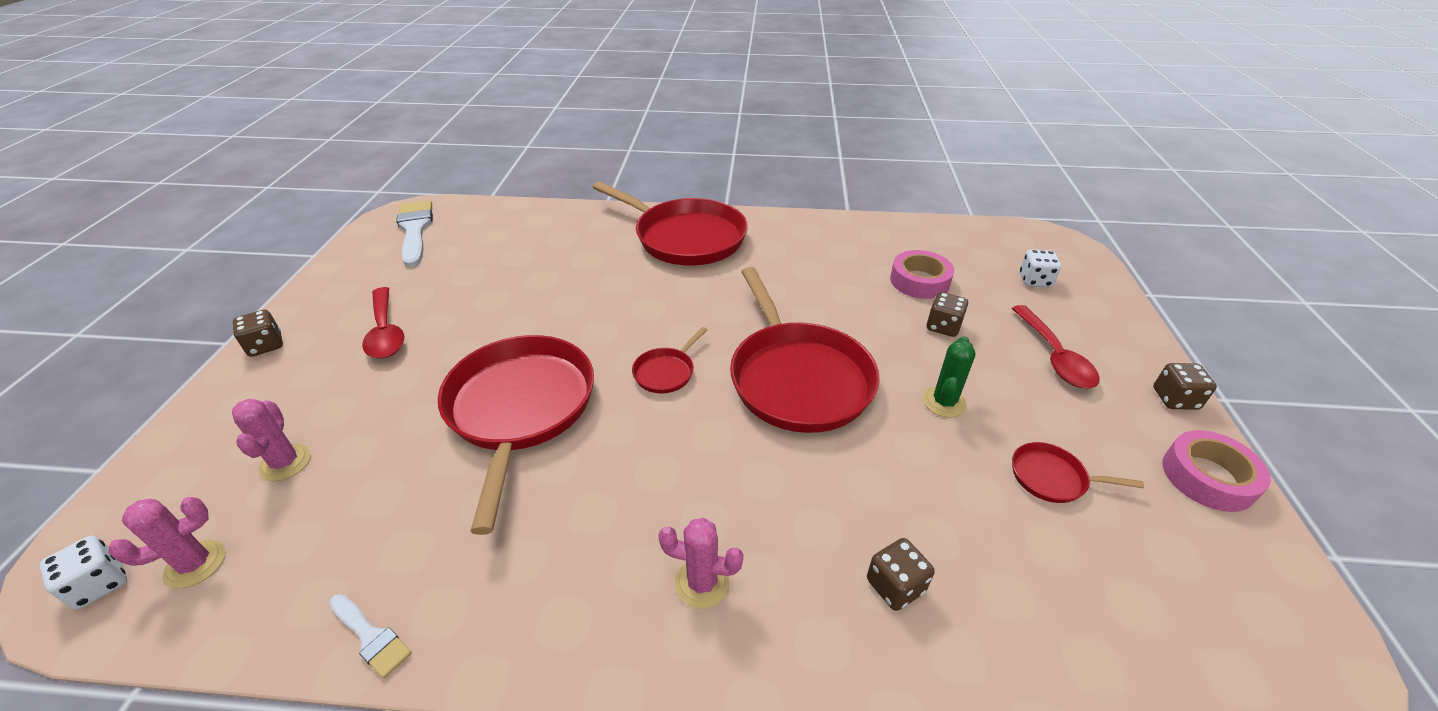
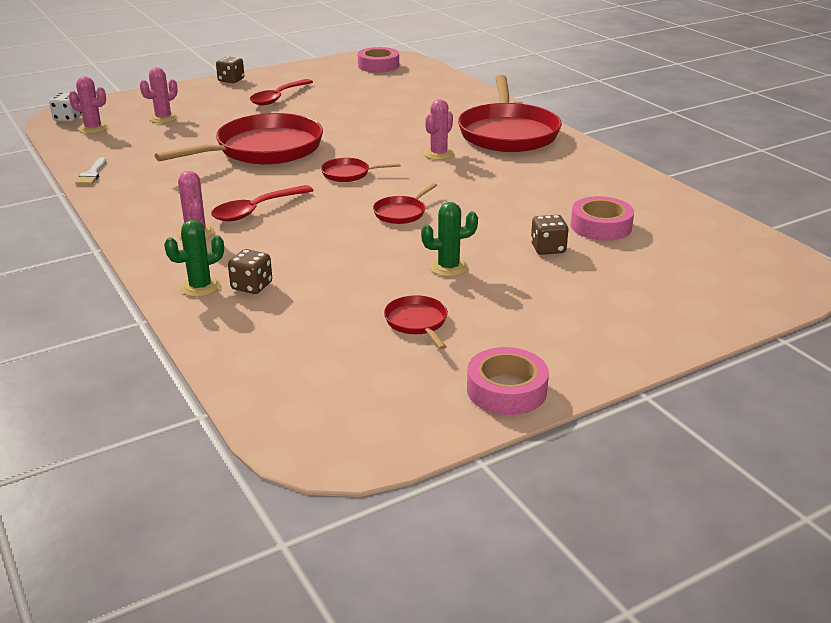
camera: 55 degrees right, 10 degrees down
(415, 230) = (378, 66): white brush -> pink tape
(685, 294) = (438, 154): none -> pink cactus
(797, 378) = (401, 213): red pan -> red pan, size x0.43
(866, 645) = (200, 287): none -> green cactus
(1035, 280) = (695, 275): white dice -> none
(1054, 356) = (580, 301): red spoon -> red spoon (256, 210)
(1175, 399) = (602, 366): brown dice -> none

